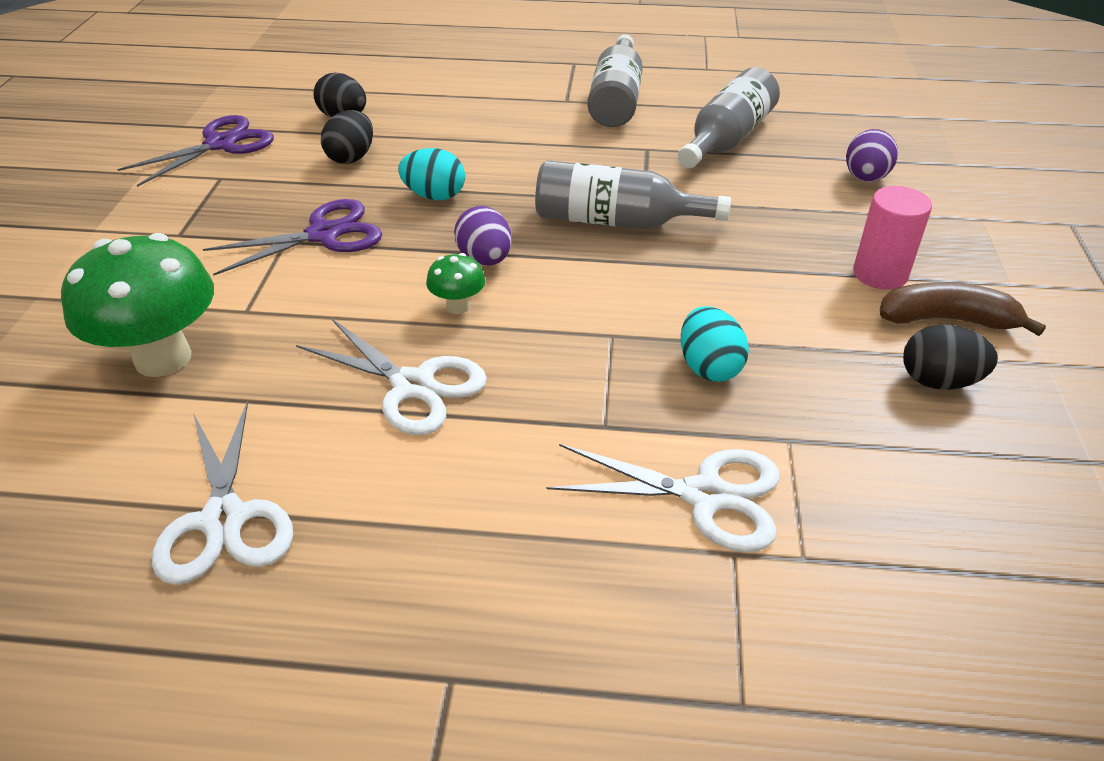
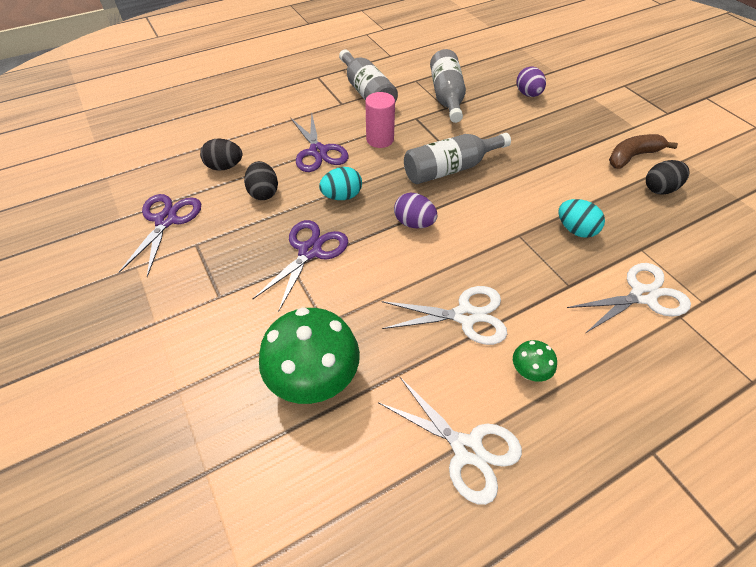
camera: 35 degrees left, 10 degrees up
(458, 306) = (433, 258): green mushroom -> green mushroom (528, 372)
(467, 140) = (318, 152): none -> purple scissors
(880, 274) = (586, 145): pink cylinder -> pink cylinder (380, 139)

